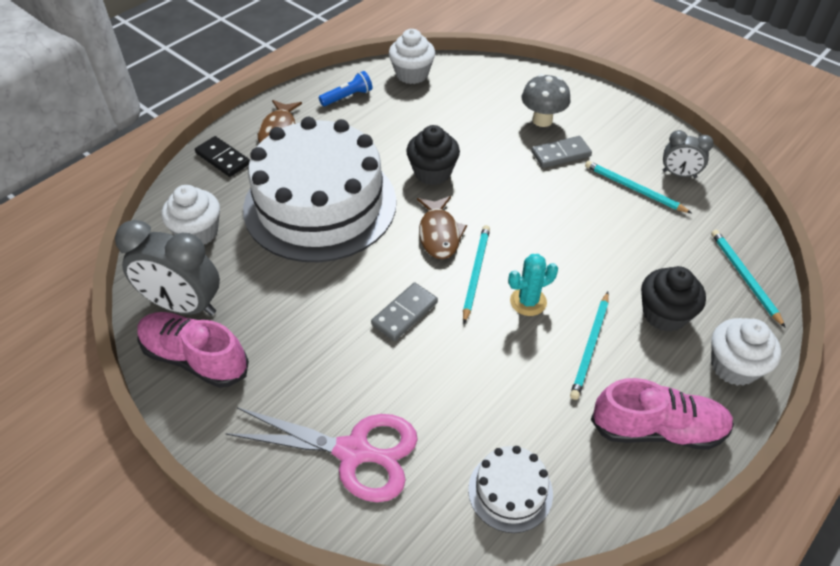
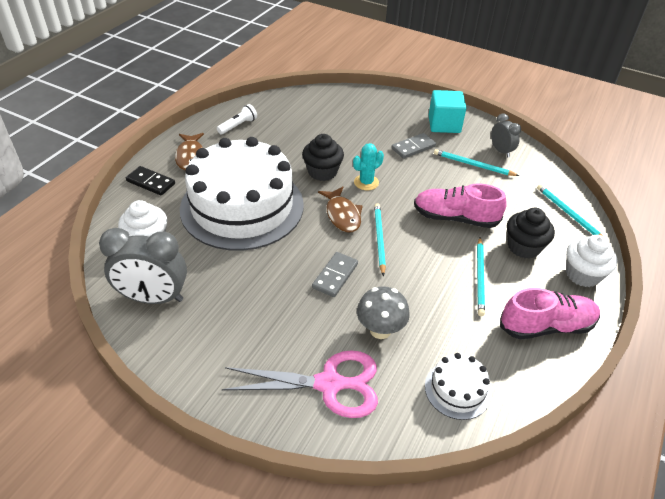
camera: 15 degrees left, 5 degrees down
(195, 358) = (176, 337): pink shoe -> pink shoe (455, 218)
(348, 97) = (238, 126): blue flashlight -> white flashlight
(412, 74) = (283, 104): white cupcake -> none
(528, 301) = (424, 253): turquoise cactus -> turquoise cactus (366, 182)
(542, 120) = (392, 126): grey mushroom -> grey mushroom (380, 330)
(613, 126) = (444, 124): none -> turquoise cube
(679, 174) = (501, 151): grey clock -> grey clock turned 120 degrees counterclockwise

